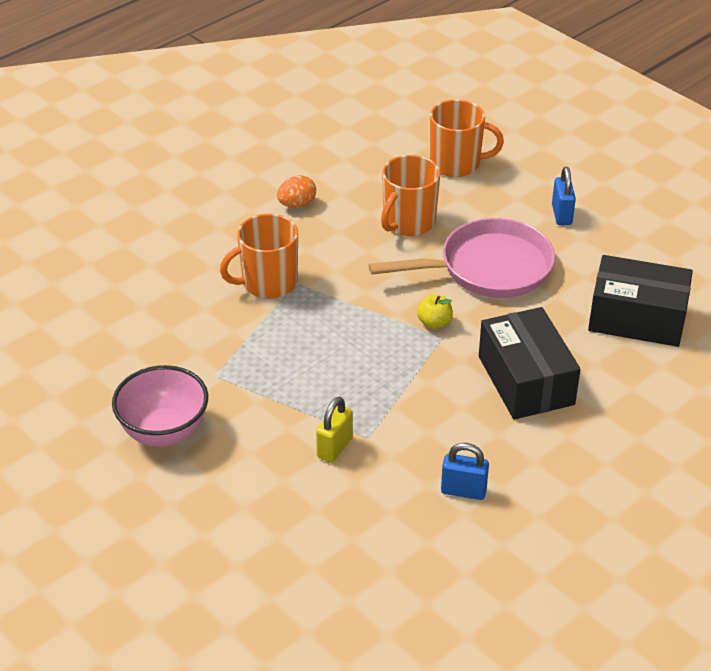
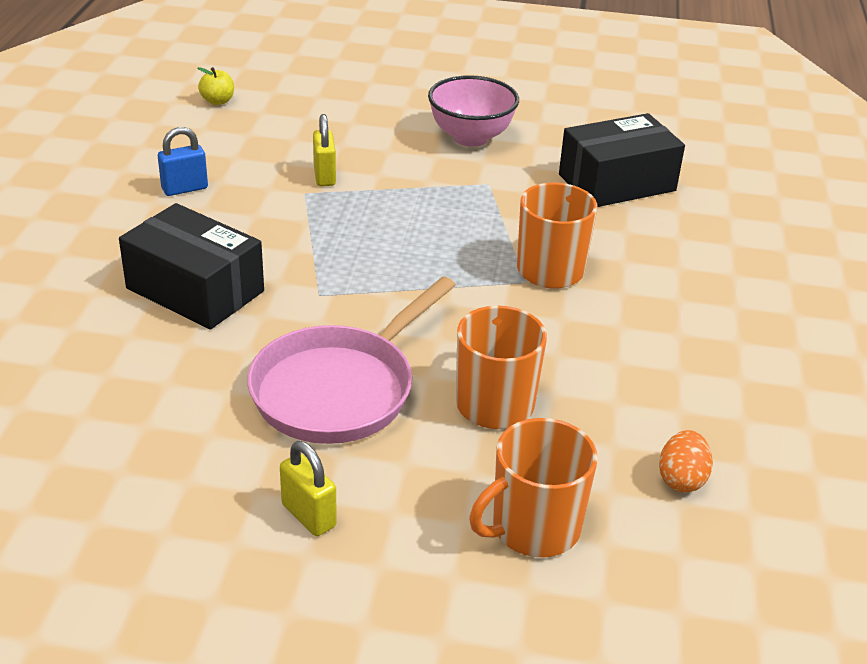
camera: 140 degrees right, 5 degrees down
(297, 204) = (643, 363): orange egg -> orange egg (681, 479)
(434, 323) = (341, 303): yellow apple -> yellow apple (218, 101)
(561, 215) = (309, 515): blue padlock -> yellow padlock
(637, 318) = (106, 409): black box -> black box (617, 183)

